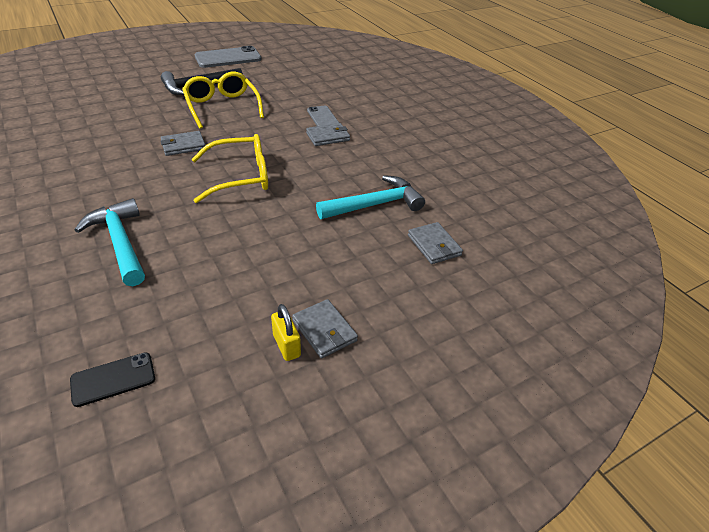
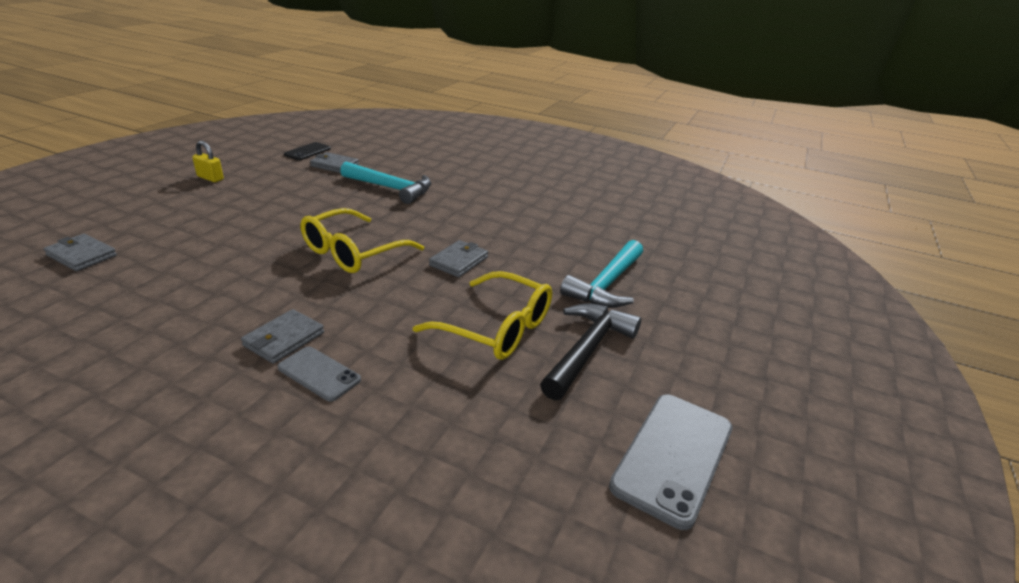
camera: 145 degrees right, 10 degrees down
(324, 330) = (185, 188): grey wallet -> grey wallet (334, 165)
(375, 205) = (166, 272): turquoise hammer -> turquoise hammer (606, 284)

